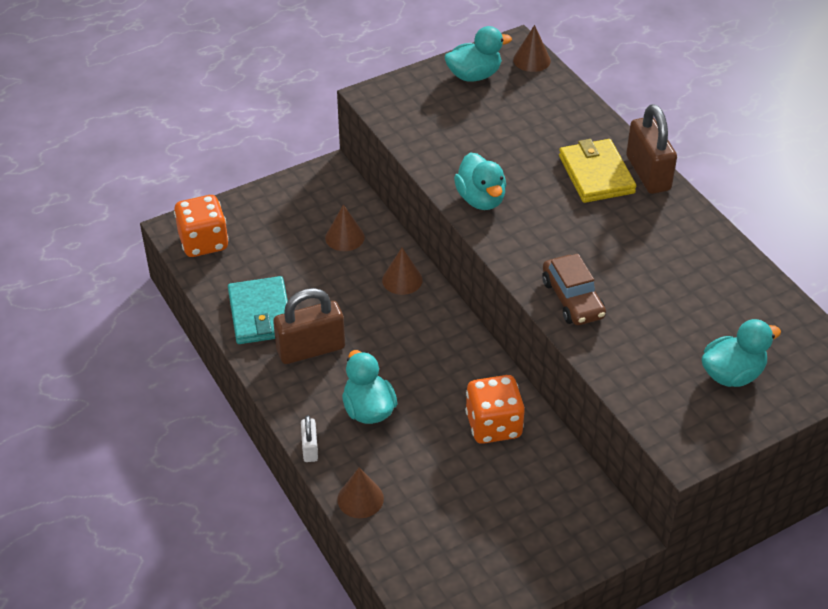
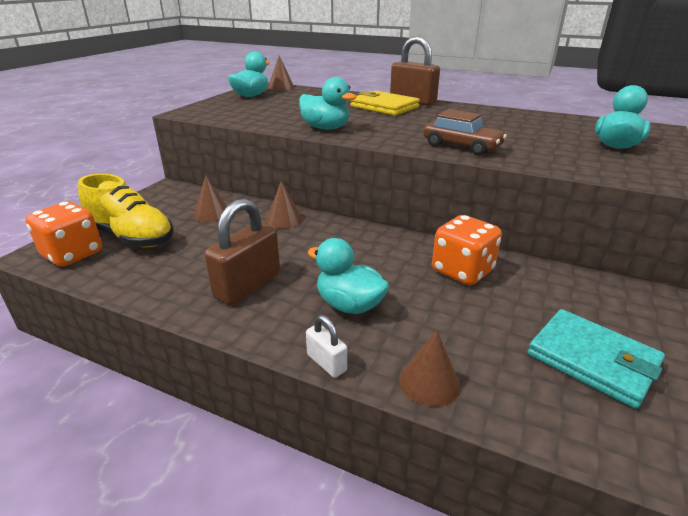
camera: 35 degrees left, 15 degrees down
(258, 240) = (132, 237): none -> yellow shoe
(260, 314) = (172, 280): turquoise wallet -> turquoise wallet (592, 360)

